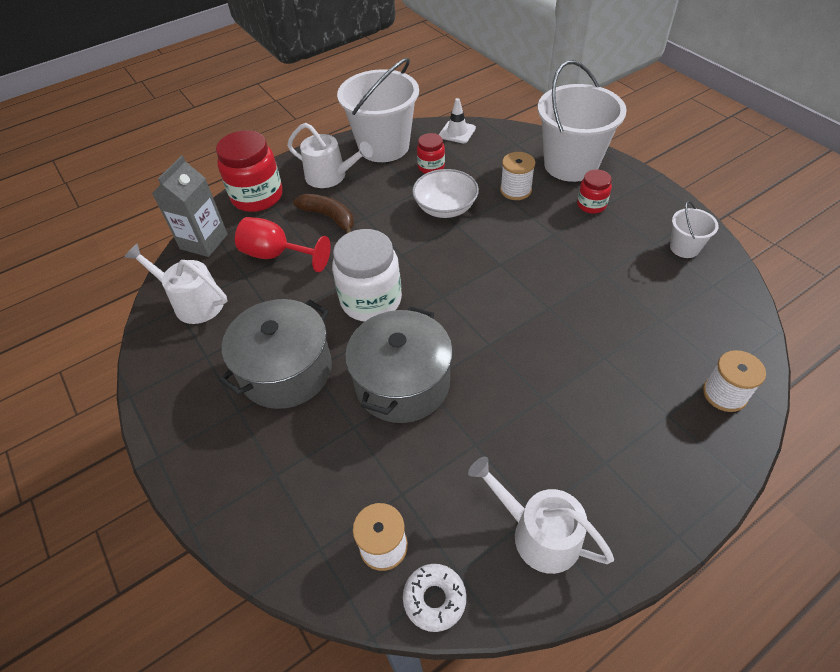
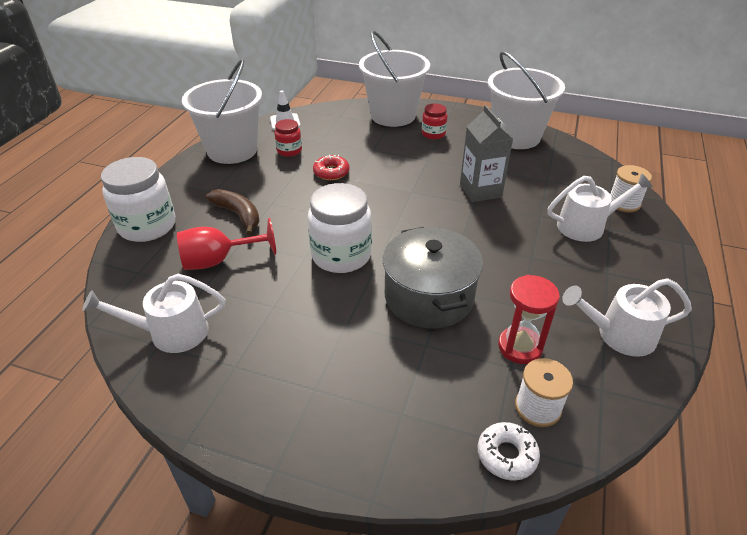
camera: 40 degrees left, 10 degrees down
(204, 241) = (127, 281): grey carton -> grey carton (480, 191)
(257, 196) = (147, 226): red jar -> white jar
(286, 370) = (324, 337): grey pot -> none
(329, 217) = (238, 215): brown banana -> brown banana turned 45 degrees clockwise
(330, 176) = (205, 186): white watering can -> white watering can (586, 226)
(429, 481) = (520, 347): none -> red hourglass
(434, 599) = (607, 416): white donut -> white donut (507, 455)
(445, 207) = (331, 172): white bowl -> red donut
(515, 190) = (372, 143): white spool -> none
(684, 248) = (516, 137): white bucket -> white bucket, size x2.17

